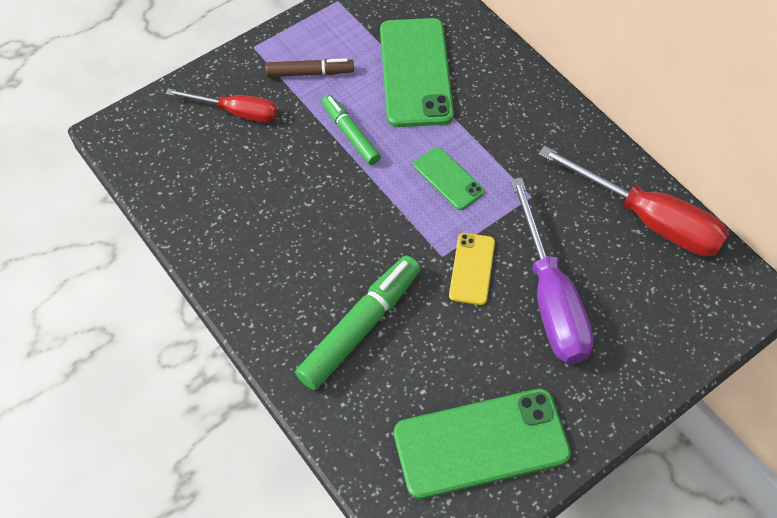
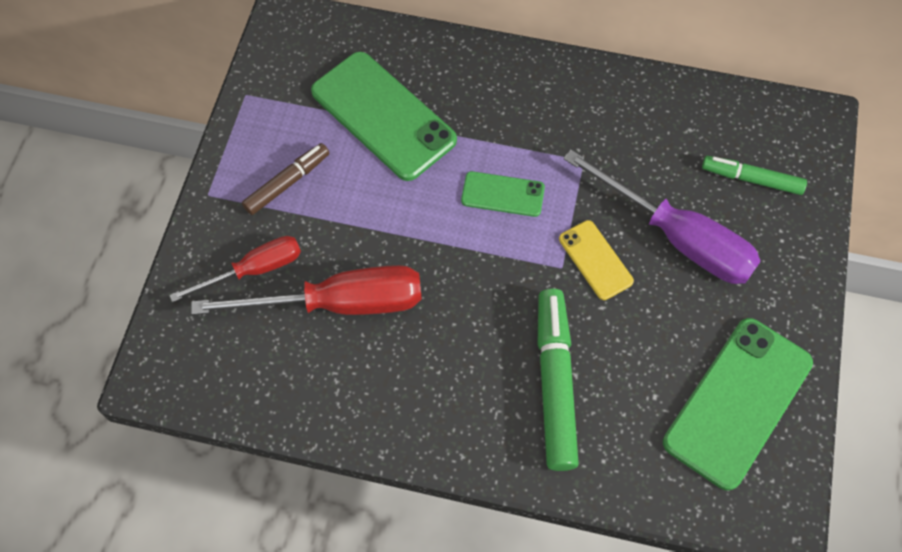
camera: 40 degrees left, 5 degrees up
(350, 134) = (380, 215): green marker -> green marker (751, 179)
(648, 219) = (689, 114): red screwdriver -> red screwdriver (339, 303)

